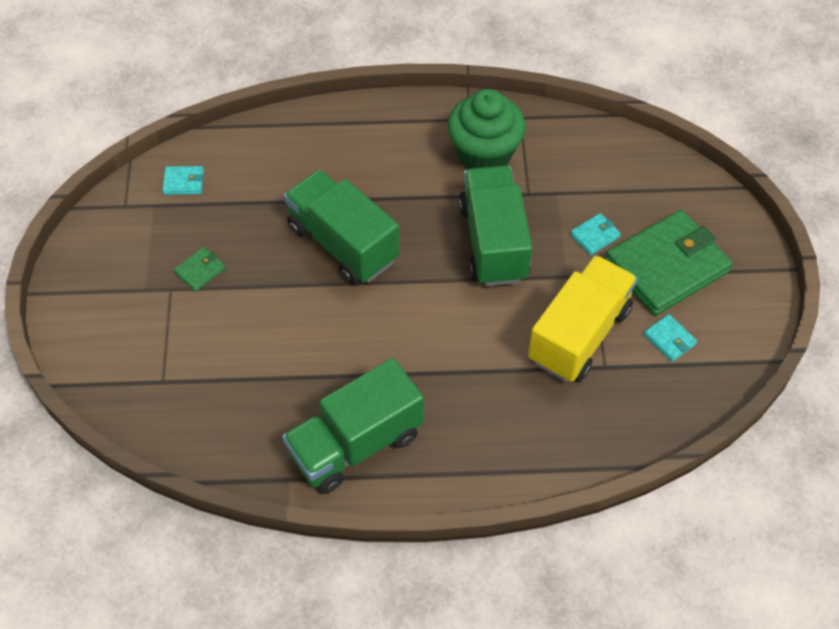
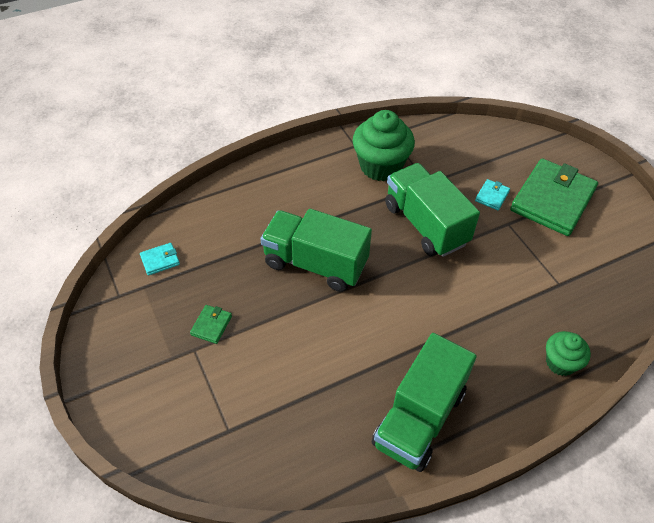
camera: 25 degrees left, 5 degrees down
(544, 449) = (560, 363): none -> green cupcake
(579, 334) = (527, 268): yellow truck -> none
(669, 339) = (588, 249): turquoise wallet -> none

